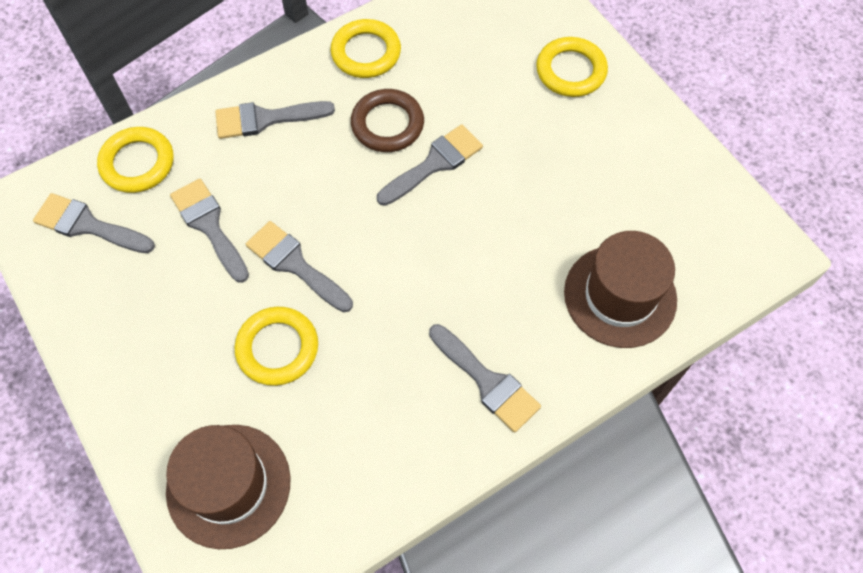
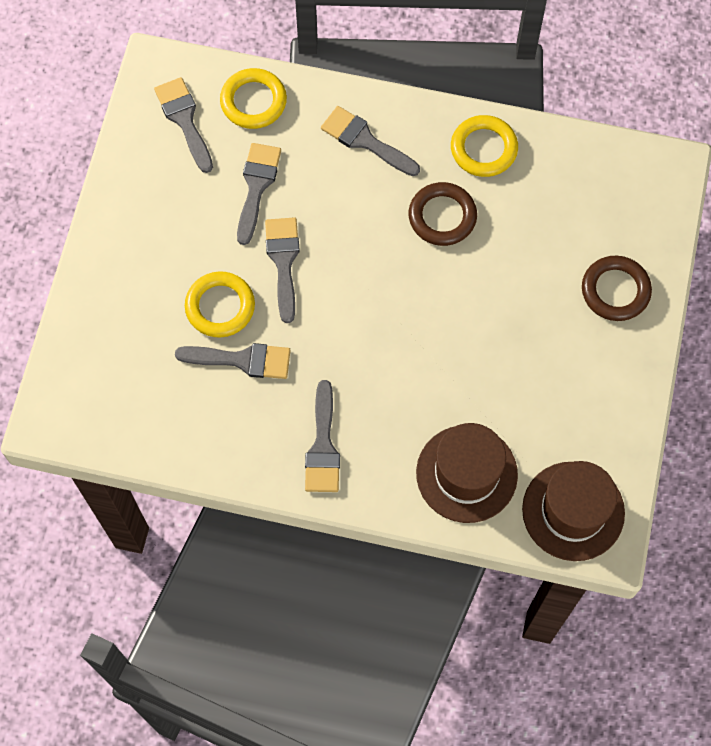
camera: 45 degrees right, 5 degrees up
(228, 485) = (114, 363): brown hat -> brown hat (573, 511)
(434, 163) = (444, 273): grey brush -> grey brush (242, 360)
(570, 71) = (615, 290): yellow ring -> brown ring

